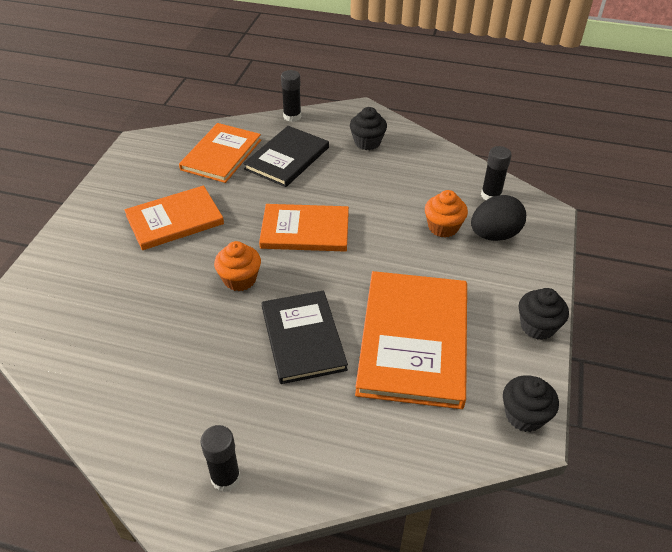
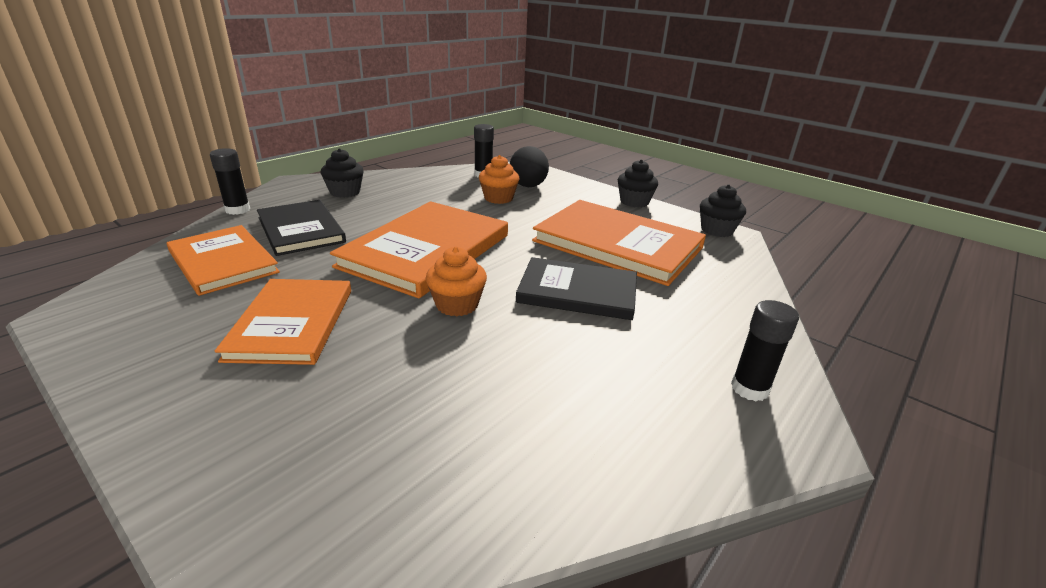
camera: 65 degrees left, 15 degrees down
(305, 230) = (426, 251): orange book -> orange book, size x1.52

